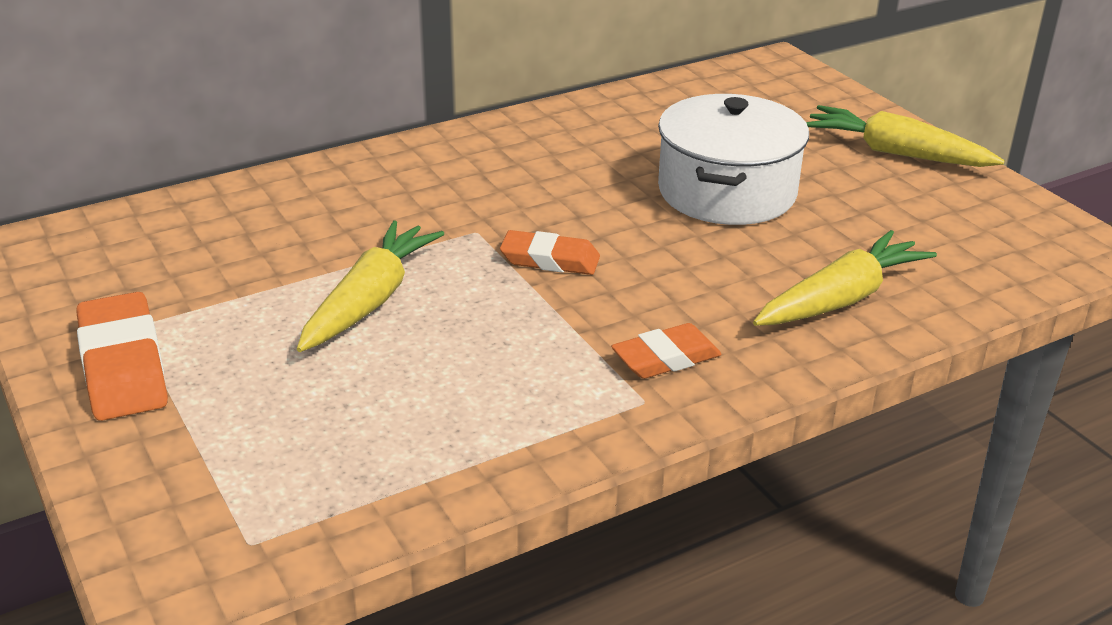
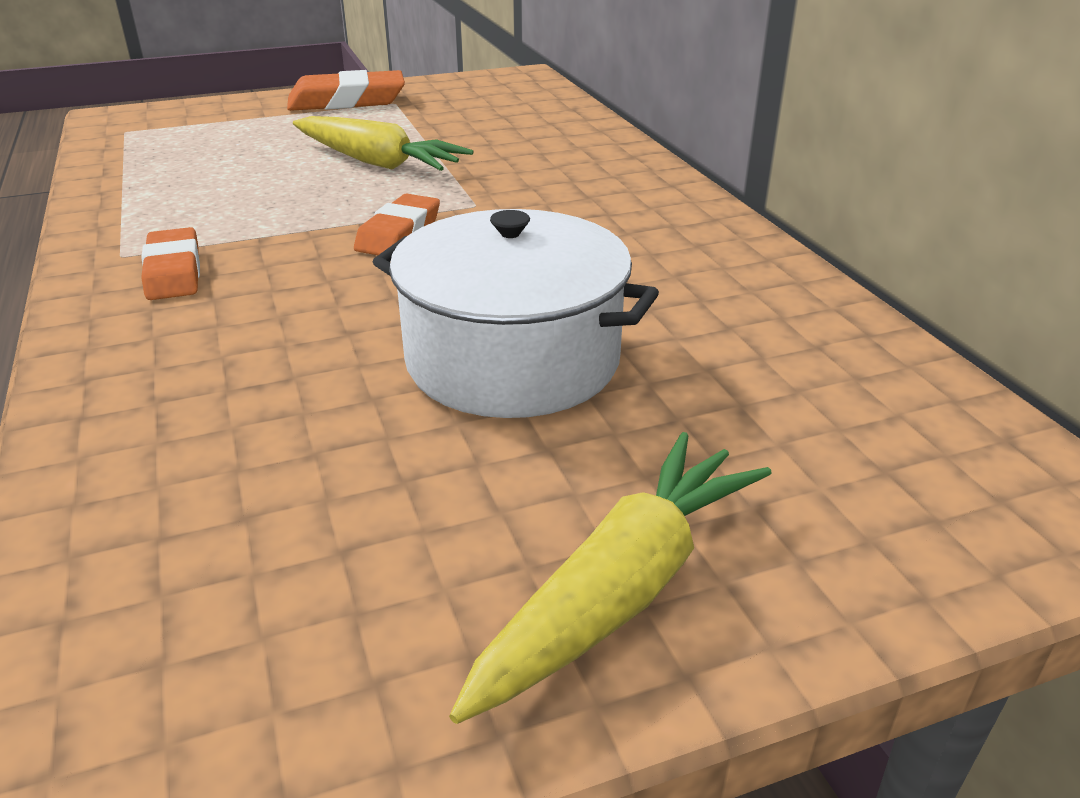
camera: 100 degrees right, 0 degrees up
(841, 299) = (181, 402): yellow carrot -> none

